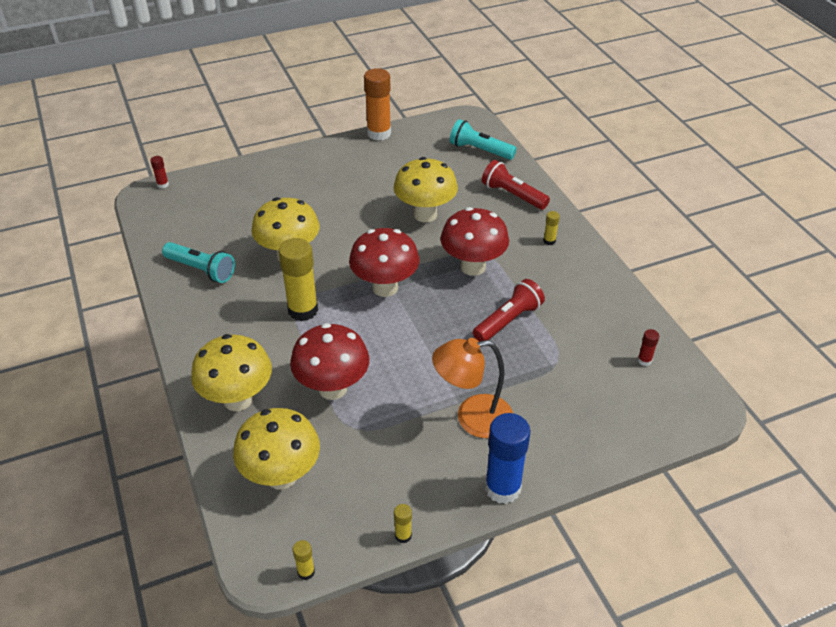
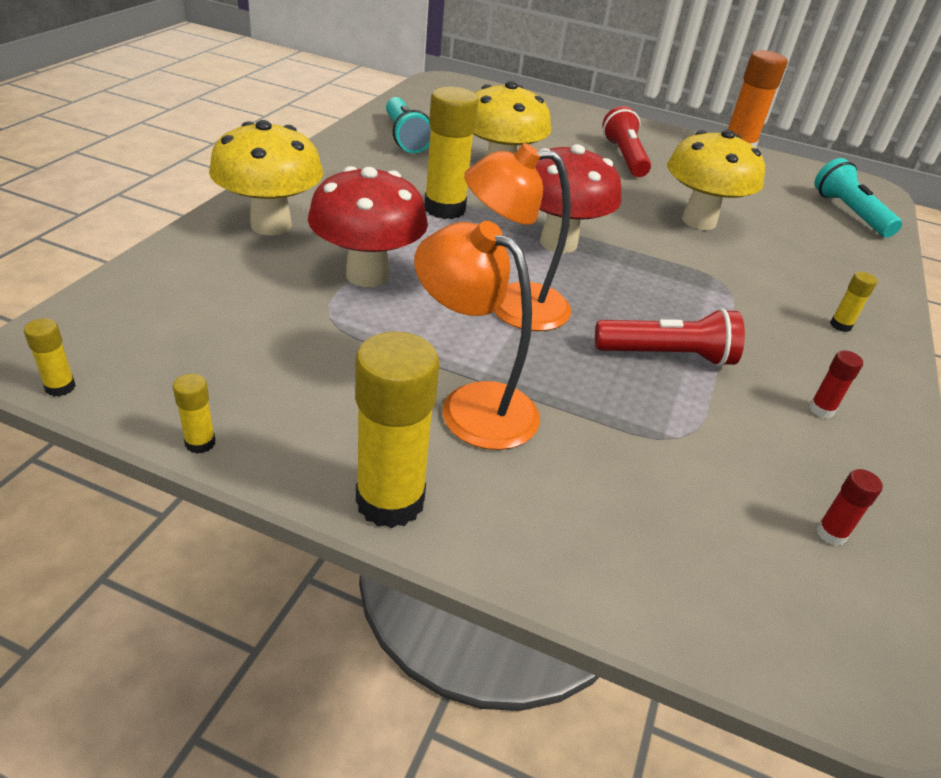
camera: 40 degrees right, 5 degrees down
(163, 185) = (469, 82): red glue stick -> red glue stick (821, 410)
(281, 476) = (196, 300): yellow mushroom -> none
(417, 349) = (511, 306): none -> orange lamp
(473, 267) = (693, 287): red mushroom -> none
(502, 488) = (390, 501): blue glue stick -> yellow glue stick
(513, 195) = (843, 264): red flashlight -> red flashlight (624, 157)

